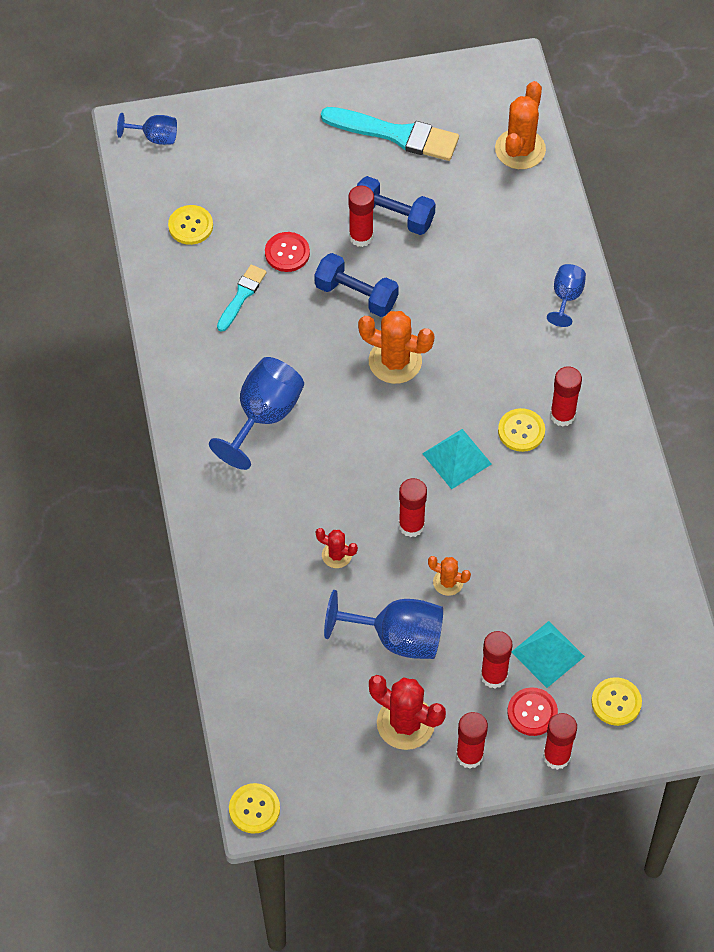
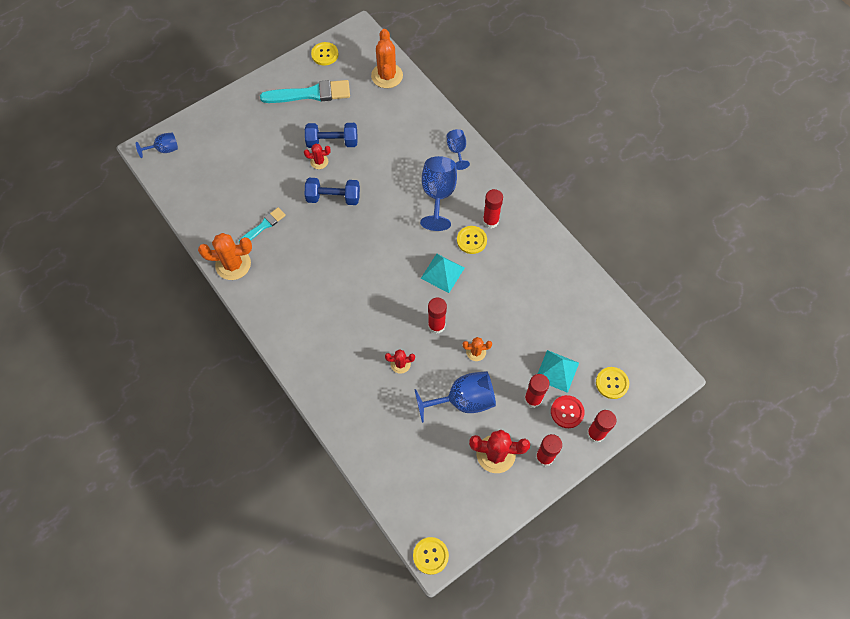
camera: 25 degrees left, 5 degrees up
(190, 226) = (211, 195): yellow button -> yellow button (325, 54)
(241, 296) = (264, 225): turquoise brush -> turquoise brush turned 45 degrees clockwise
(264, 416) = (313, 295): blue goblet -> blue goblet (438, 195)
(287, 253) = (279, 188): red button -> none
(361, 237) = (319, 161): red glue stick -> red cactus
(395, 361) = (376, 228): orange cactus -> orange cactus (233, 264)

